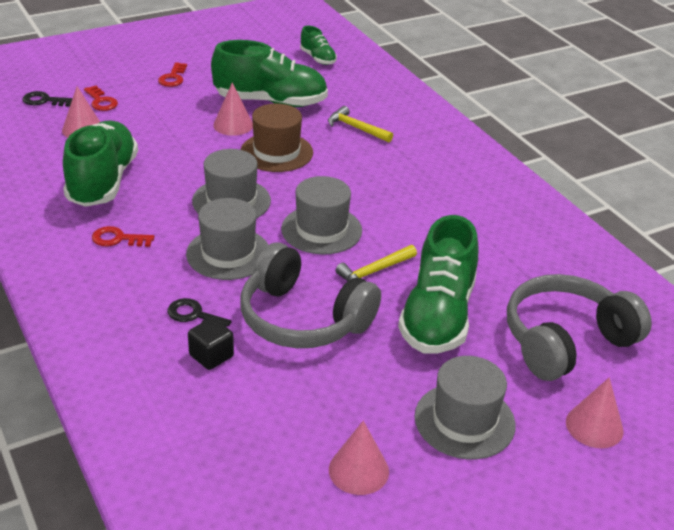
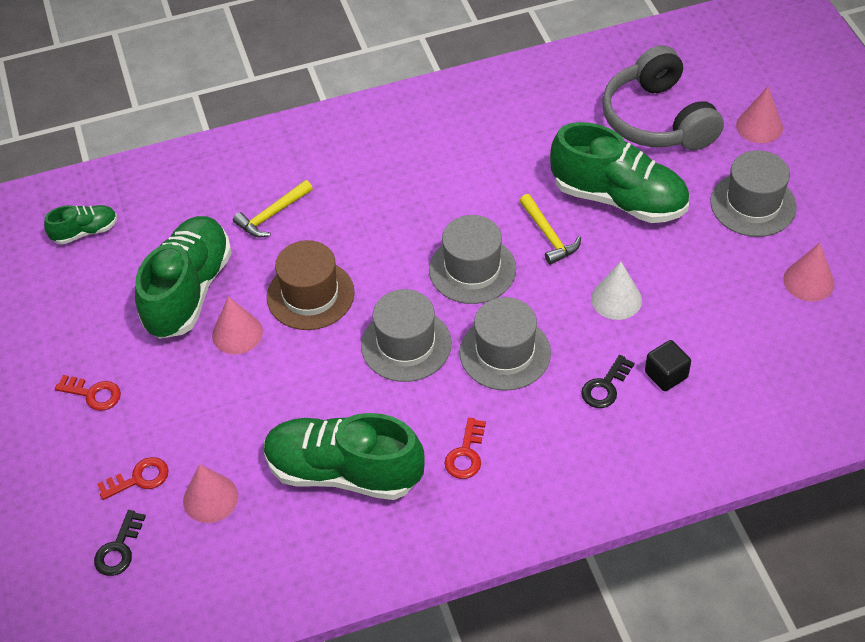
camera: 75 degrees left, 15 degrees up
(303, 319) = (616, 299): grey headphones -> white cone

